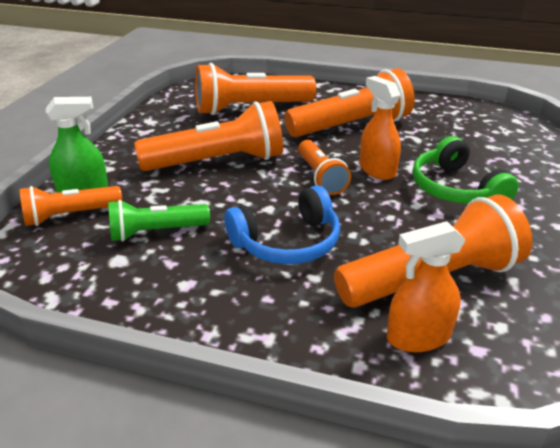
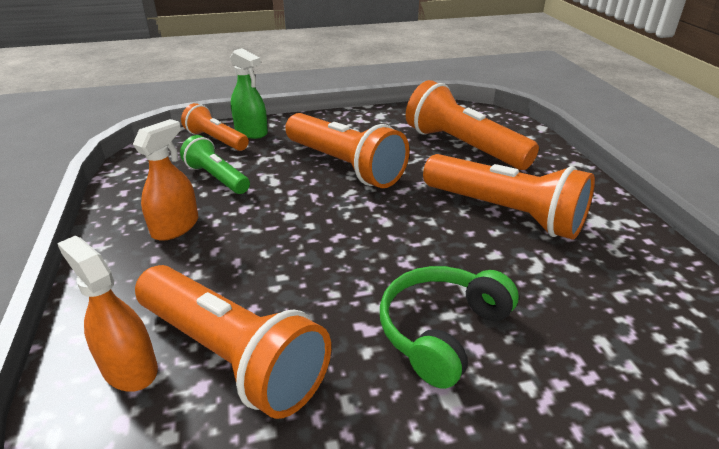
camera: 60 degrees right, 0 degrees up
(287, 242) = (242, 242): blue headphones -> none
(320, 177) = (371, 226): orange flashlight -> none
(377, 170) = (424, 257): orange spray bottle -> orange spray bottle (175, 227)

